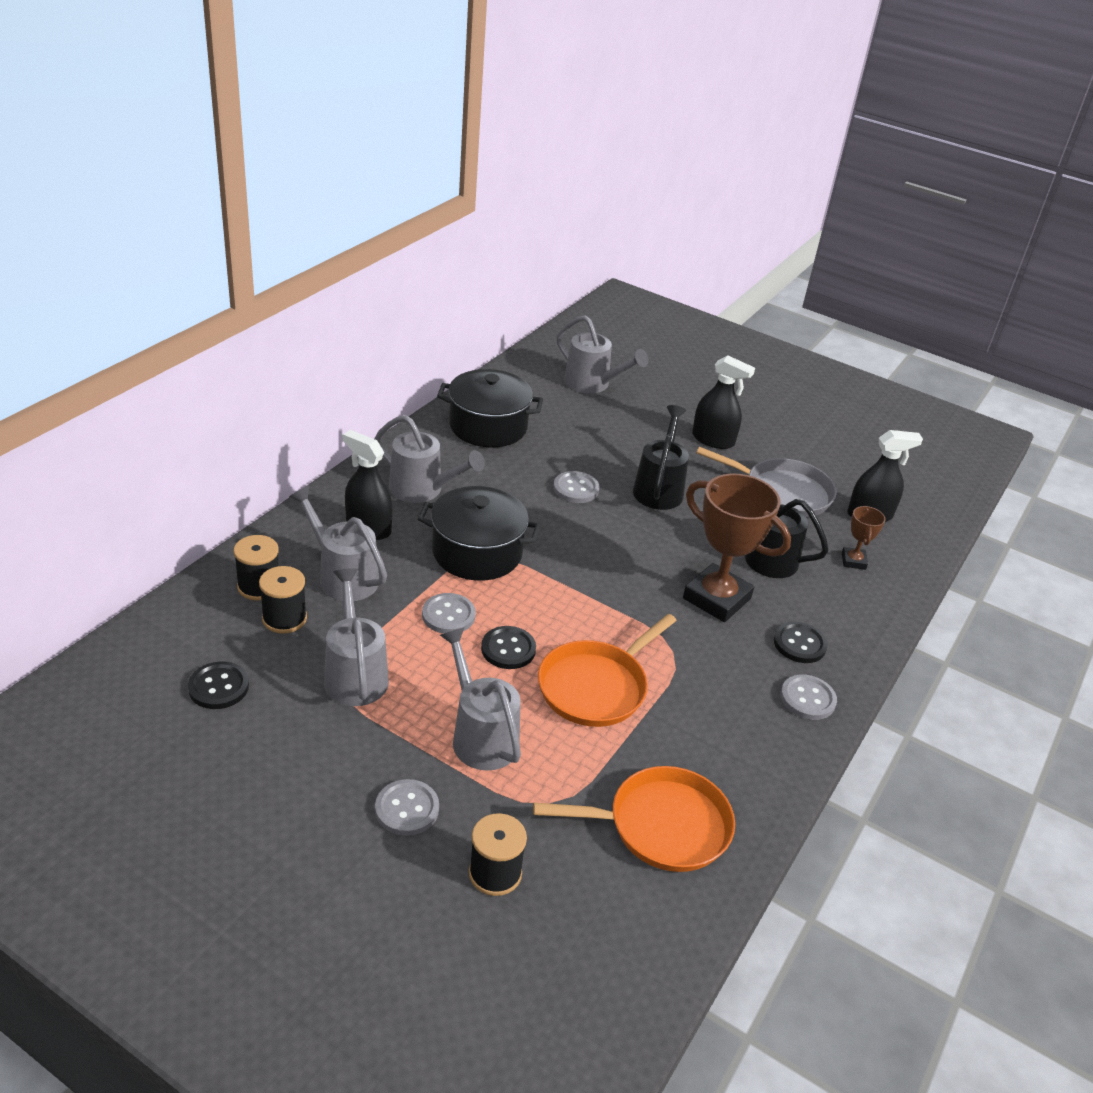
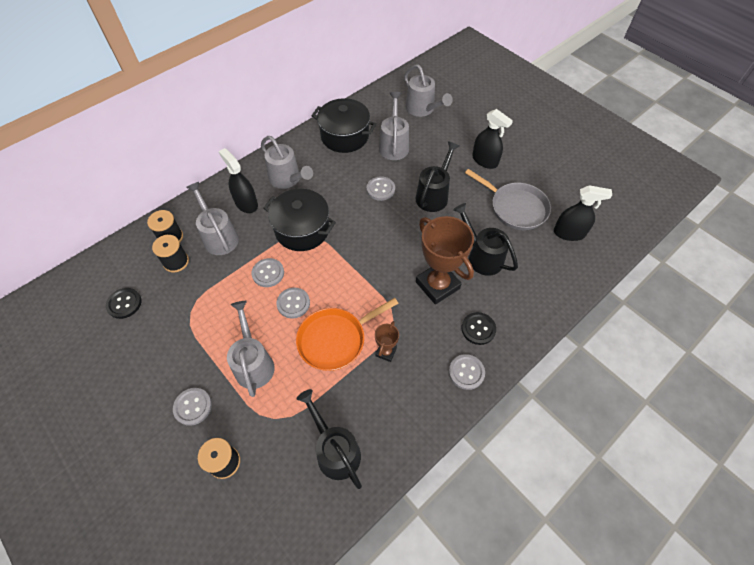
camera: 20 degrees right, 20 degrees up
(354, 673) = (200, 306): grey watering can -> grey watering can (394, 145)
(508, 649) = (293, 303): black button -> grey button
(661, 826) = (334, 449): orange pan -> black watering can
(853, 561) = (542, 268): brown trophy -> brown trophy (386, 352)

